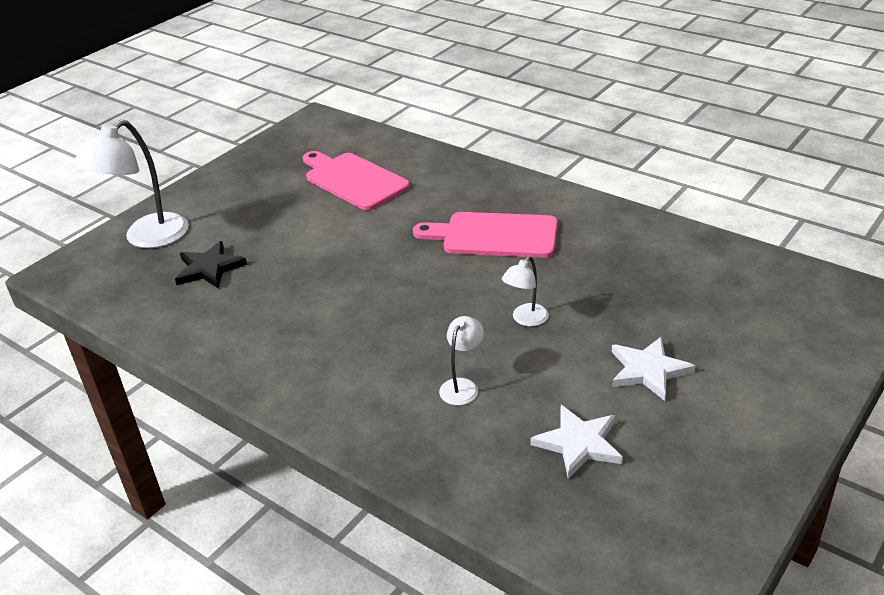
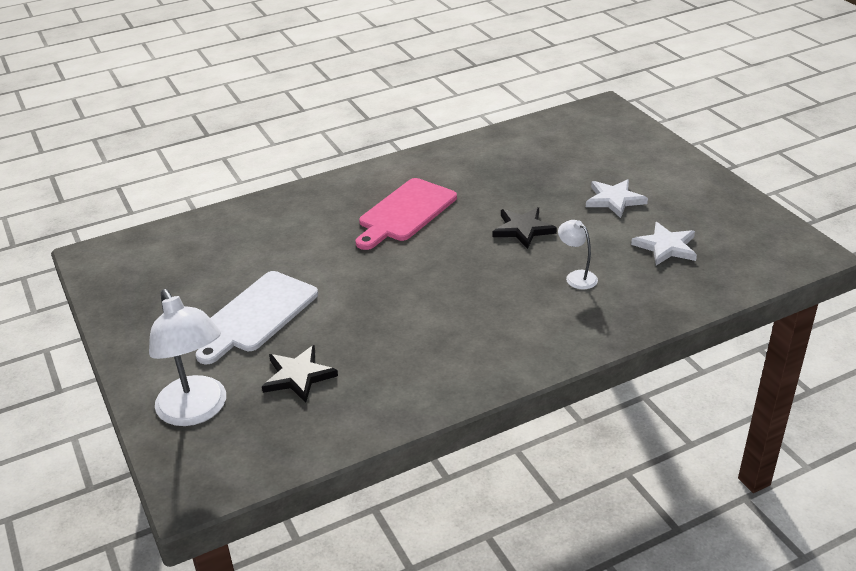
camera: 65 degrees left, 0 degrees up
(281, 218) = (258, 315): none -> white cutting board
(353, 180) = (240, 259): pink cutting board -> none
(525, 319) = (523, 229): white lamp -> black star

